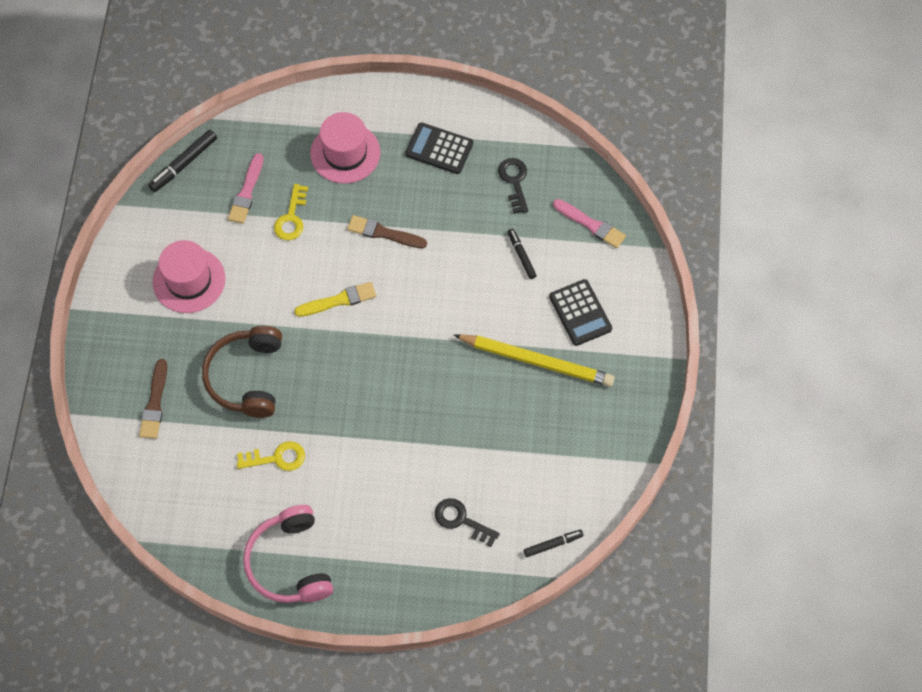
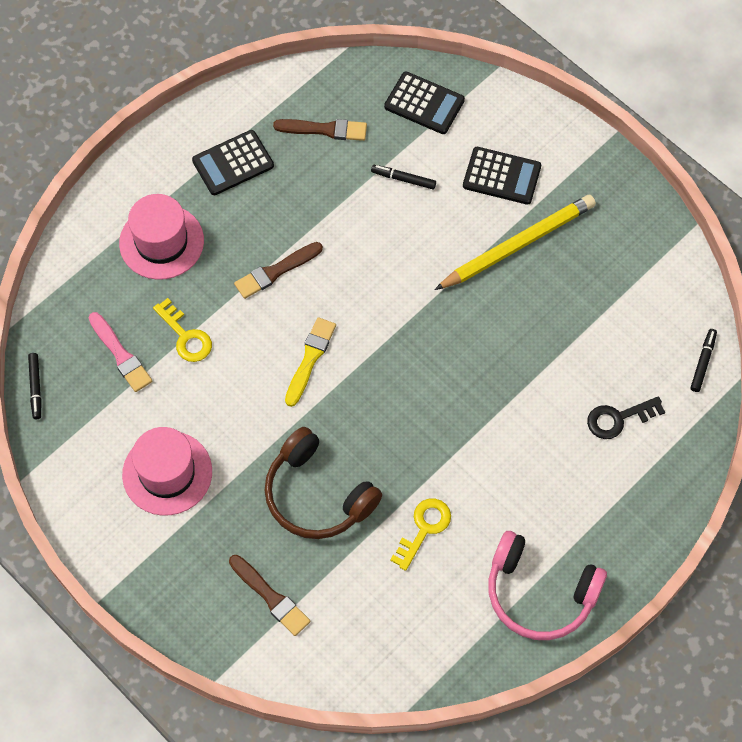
camera: 50 degrees left, 0 degrees up
(183, 164) = (35, 388): black marker -> black marker, size x0.65
(514, 181) = (324, 129): black key -> brown brush
(591, 225) = (424, 104): pink brush -> black calculator

